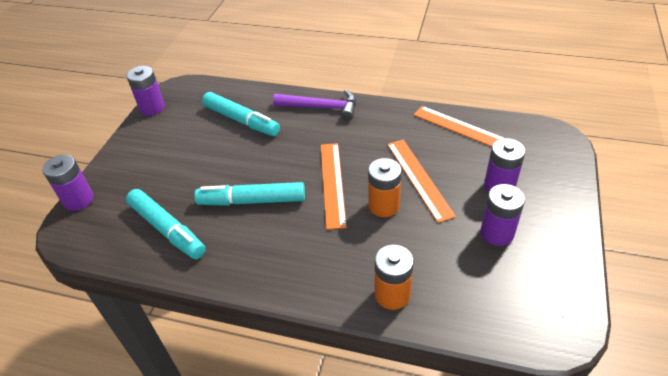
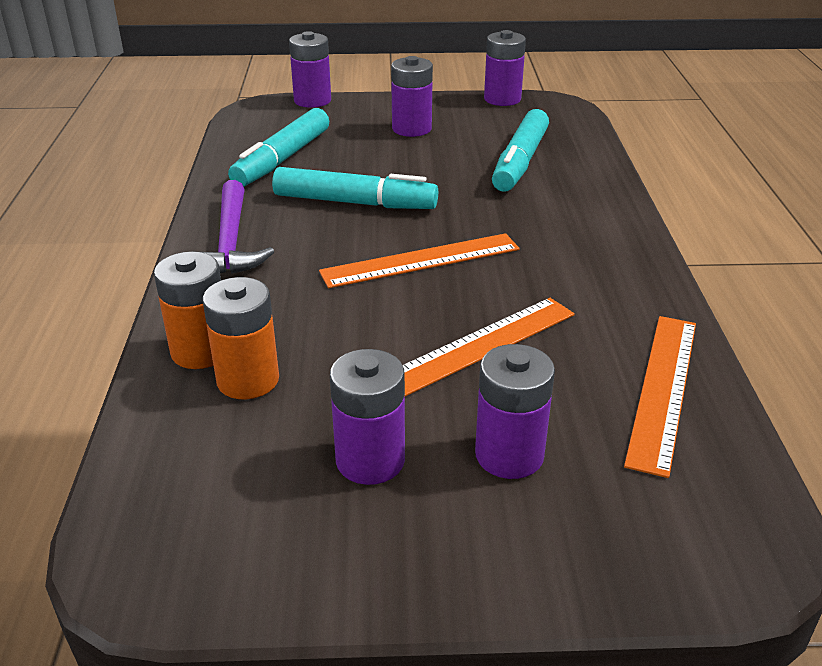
camera: 70 degrees right, 10 degrees down
(165, 156) = (411, 129): none -> purple battery
(252, 201) = (355, 203): turquoise marker -> turquoise marker turned 120 degrees clockwise
(321, 107) = (603, 219): purple hammer -> purple hammer (231, 243)
(384, 205) = (391, 317): orange battery -> orange battery (248, 380)

